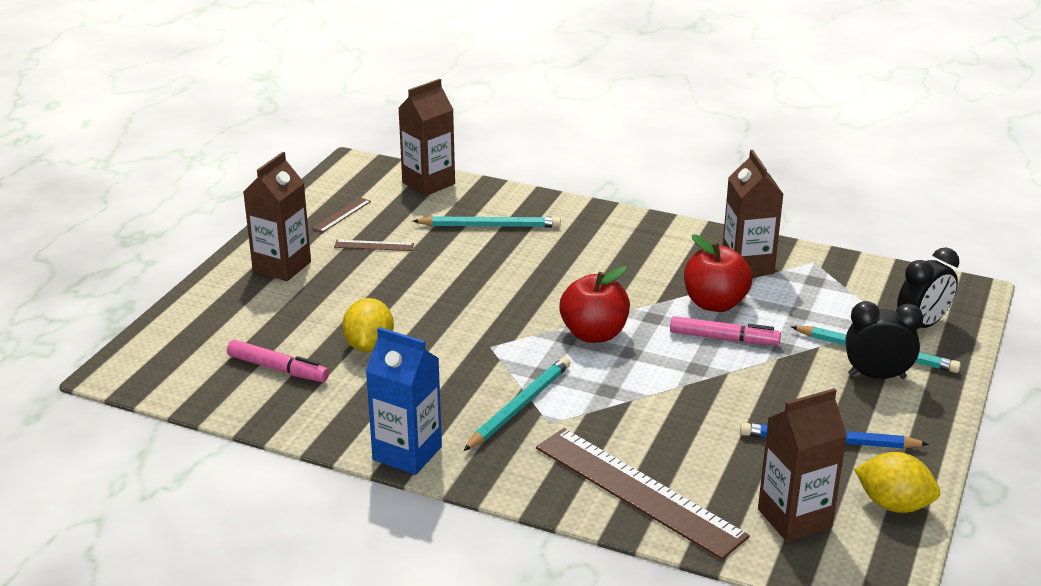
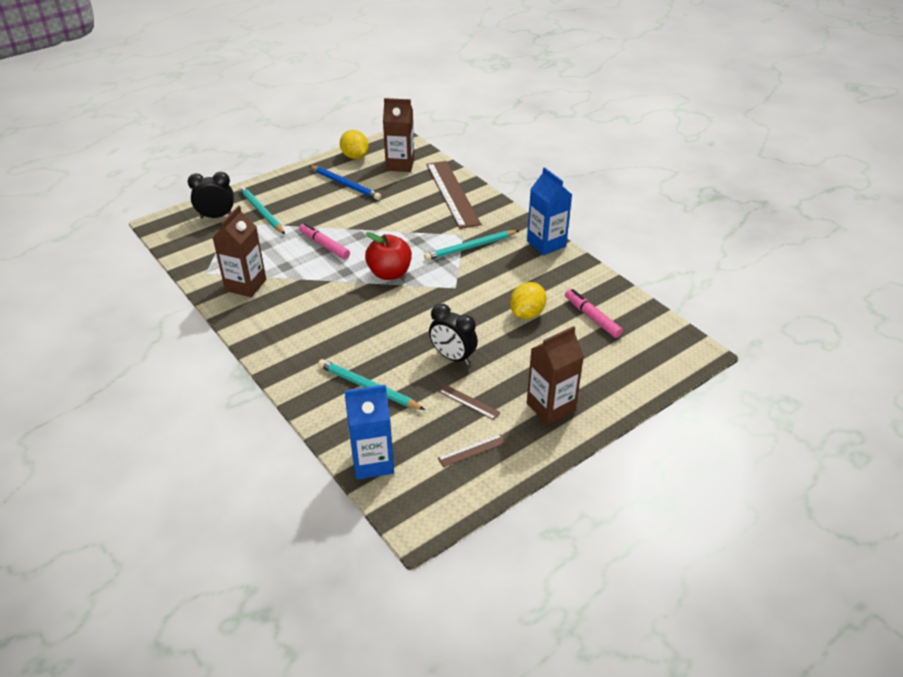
camera: 150 degrees left, 10 degrees up
(428, 183) = (372, 462): brown carton -> blue carton
(715, 303) = (300, 267): red apple -> none
(877, 376) = (280, 202): black clock -> black clock (453, 357)

